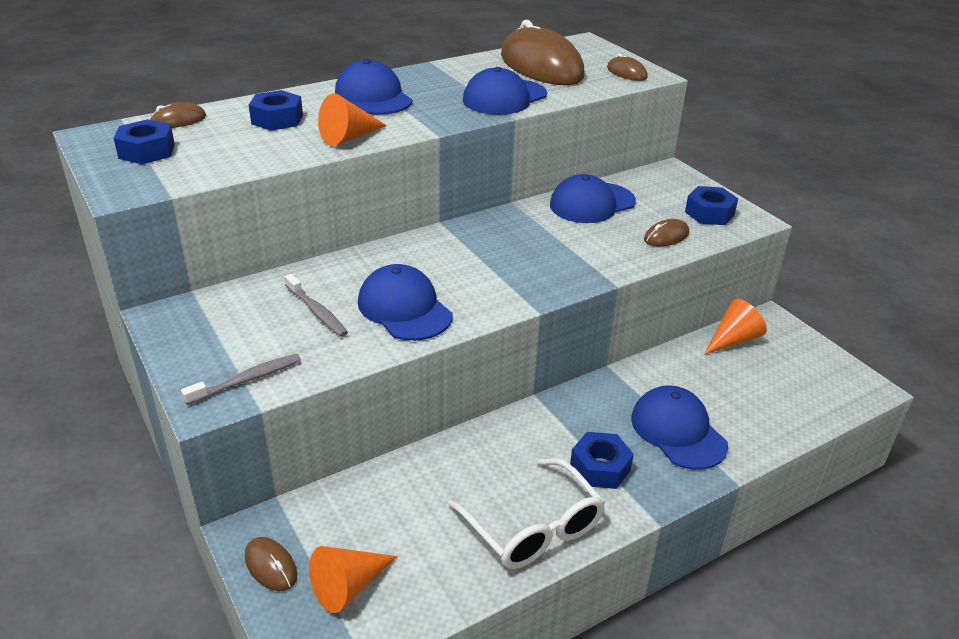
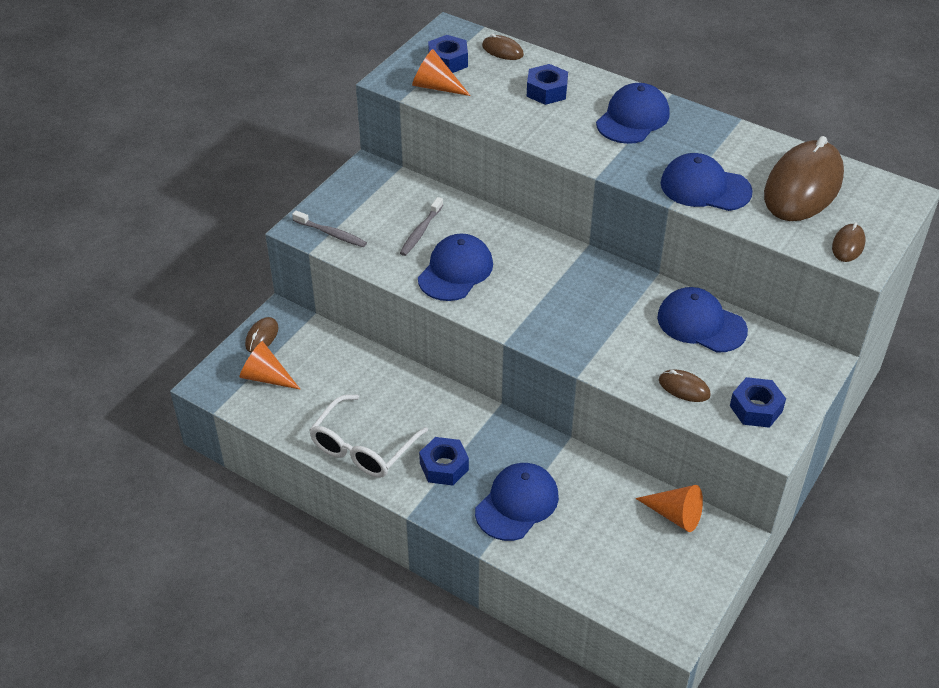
camera: 65 degrees right, 10 degrees up
(349, 137) = (550, 136): orange cone -> orange cone (436, 86)

